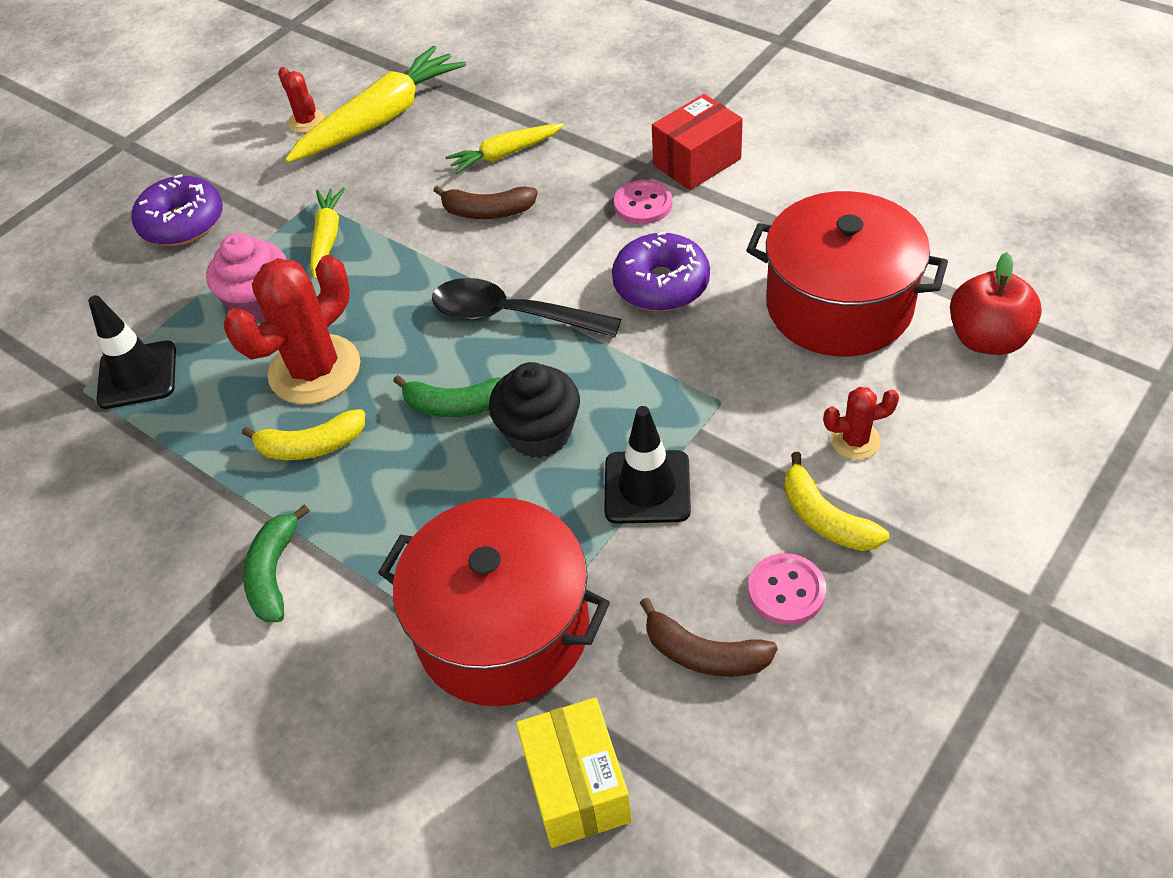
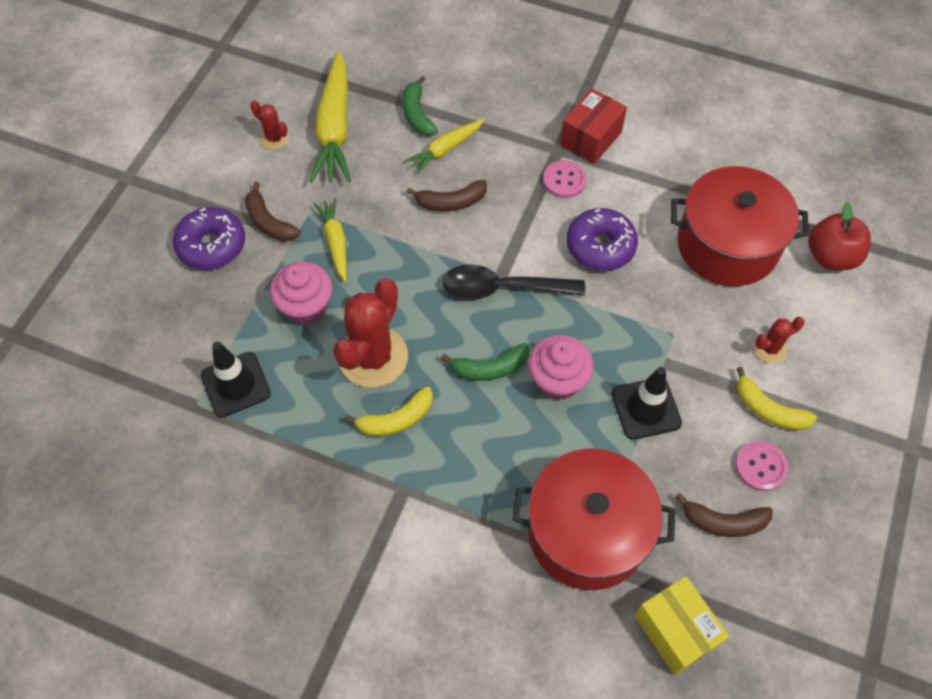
camera: 20 degrees left, 10 degrees up
(259, 207) = (269, 222): none -> brown banana
(274, 573) = (411, 524): green banana -> green banana (417, 114)
(381, 119) = (335, 129): yellow carrot -> yellow carrot turned 150 degrees clockwise
(539, 433) = (557, 380): black cupcake -> pink cupcake

